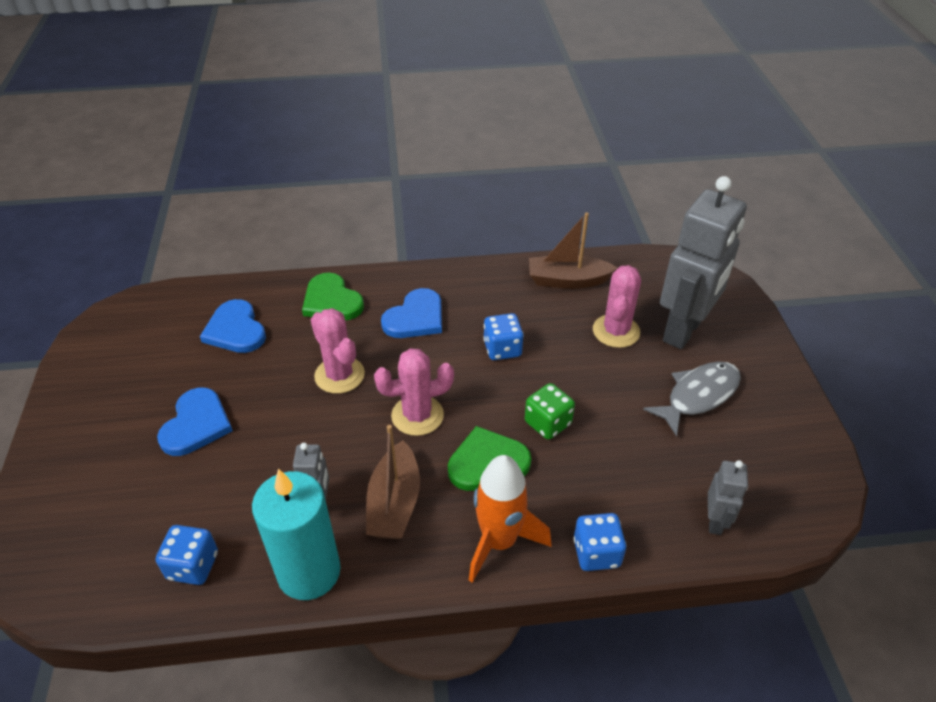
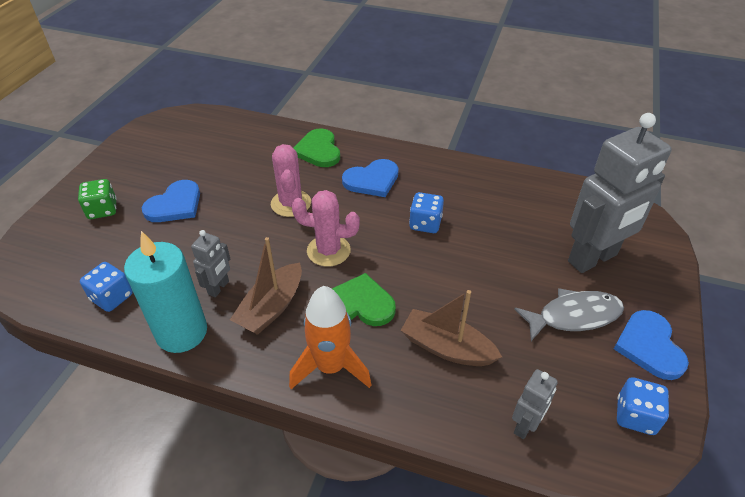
camera: 25 degrees right, 0 degrees up
(235, 330) = (240, 150): blue heart -> blue heart (649, 346)
(547, 423) = (426, 292): green dice -> green dice (102, 210)
(567, 280) = (512, 188): brown boat -> brown boat (446, 347)
(596, 553) = (403, 408): blue dice -> blue dice (635, 416)
(616, 331) = (530, 240): pink cactus -> none

